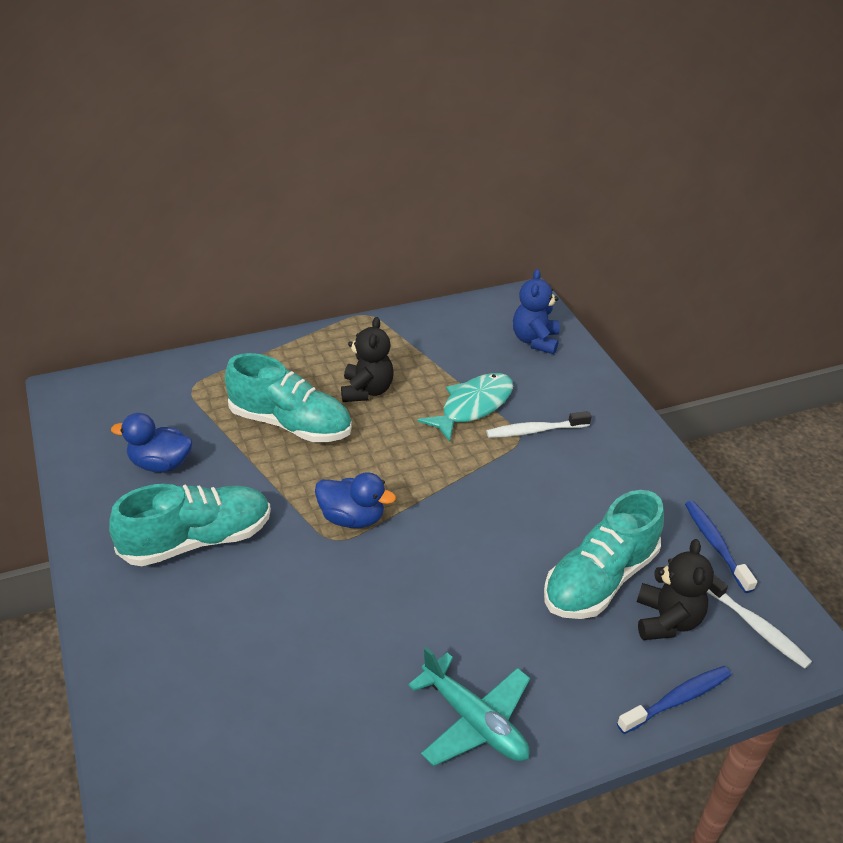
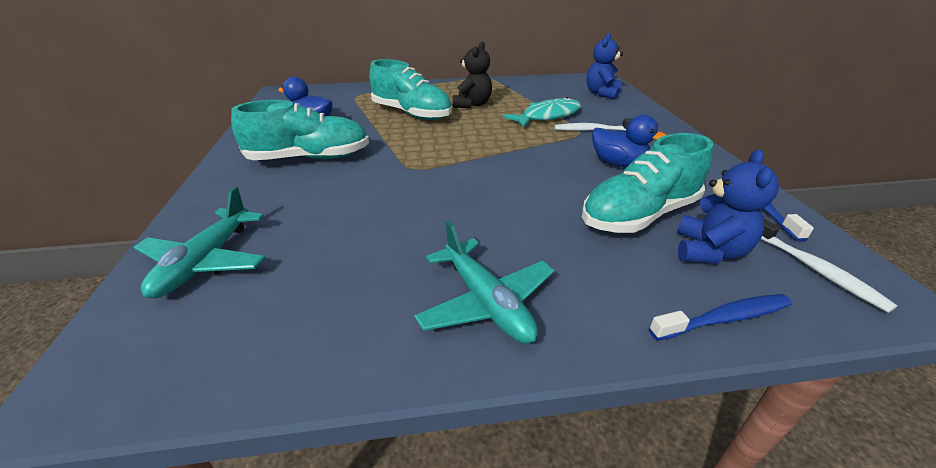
camera: 15 degrees right, 5 degrees down
(176, 725) = (206, 262): none -> turquoise plane
(352, 518) = (432, 158): blue duck -> blue duck (618, 164)
(666, 620) = (709, 251): black teddy bear -> blue teddy bear

